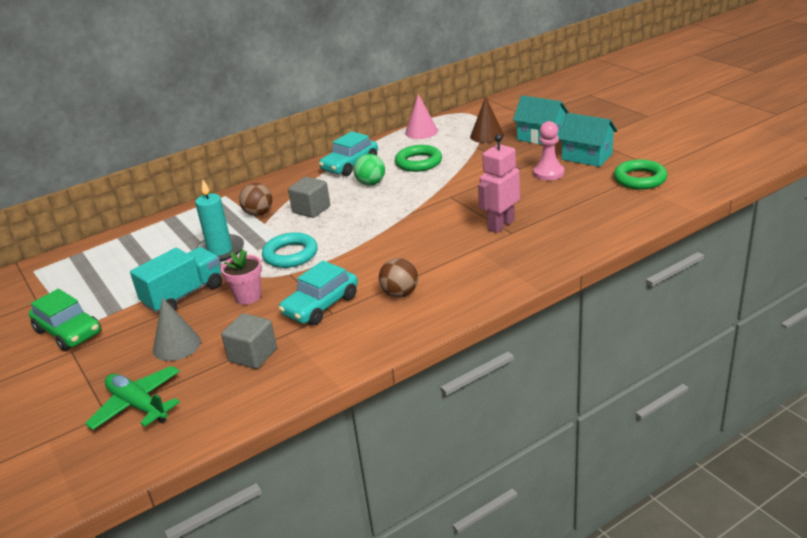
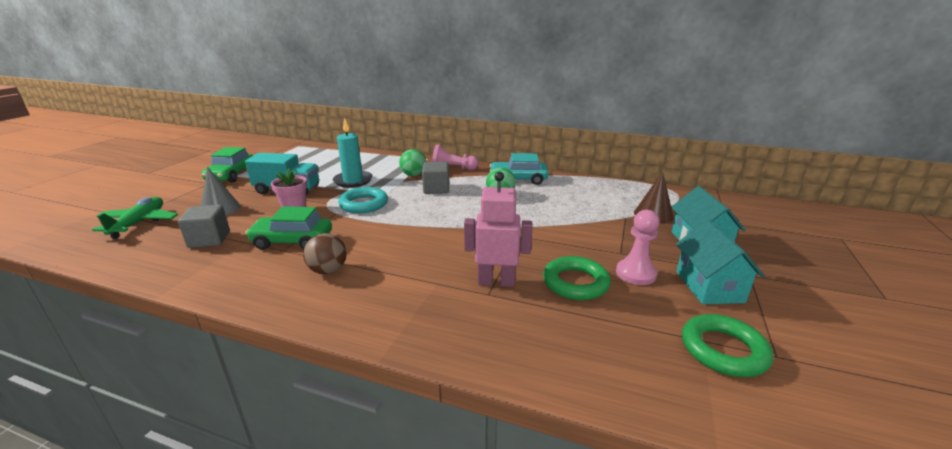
camera: 50 degrees right, 5 degrees down
(258, 213) = (413, 175): brown ball -> green ball
(275, 189) = (452, 169): none -> pink pawn
(321, 305) = (292, 241): turquoise car -> green car
(418, 162) = (559, 202): green ring -> green ring (575, 283)
(421, 132) = (610, 186): pink cone -> none

